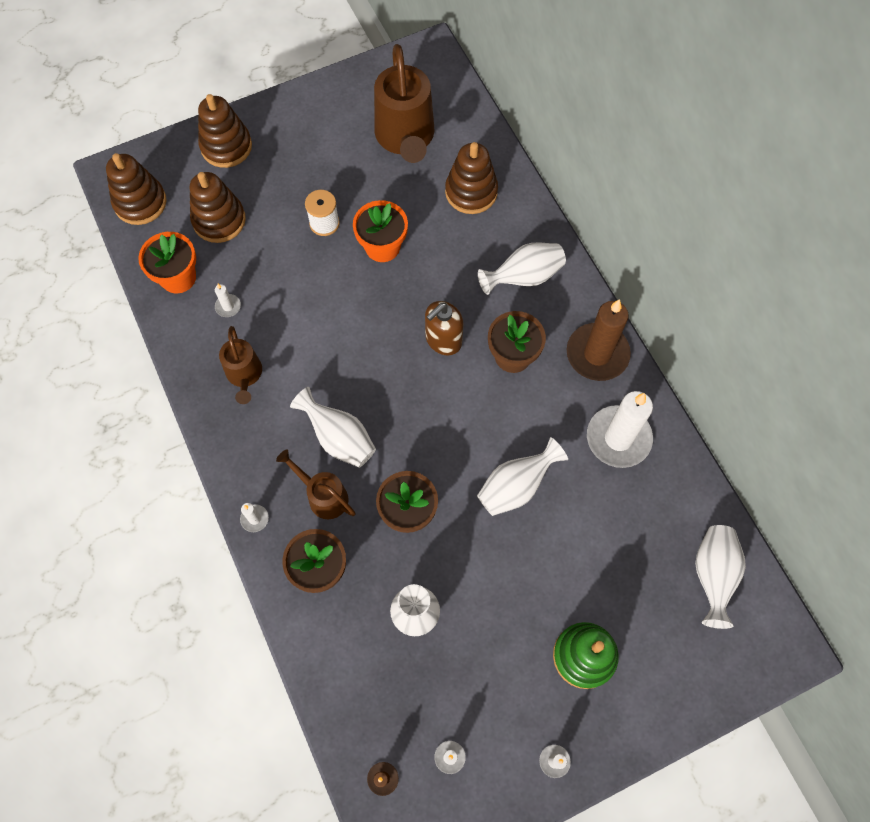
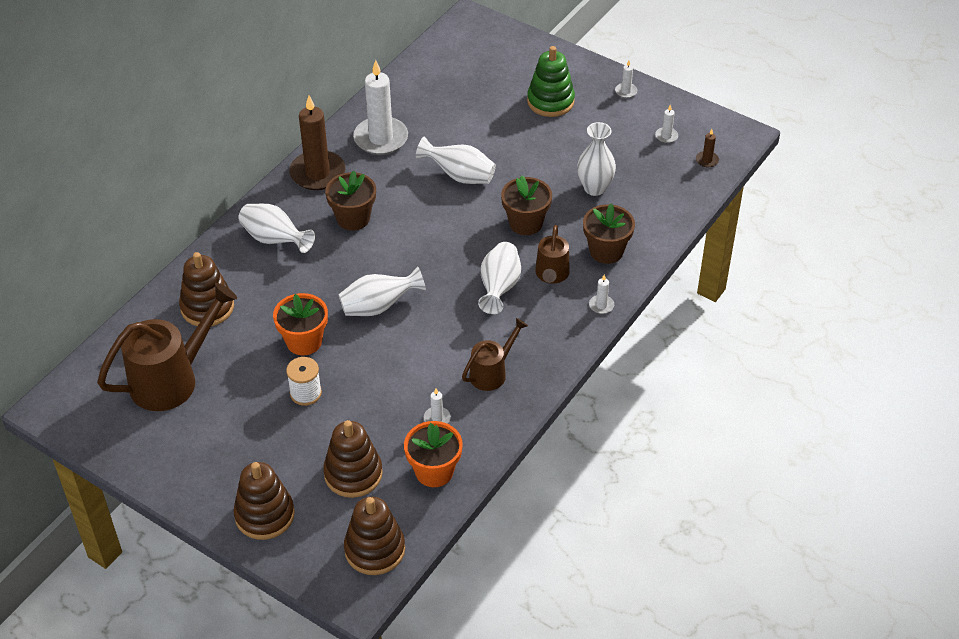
camera: 120 degrees left, 20 degrees down
(443, 340) = (368, 264): brown soap dispenser -> none
(713, 575) = (447, 64): white vase -> white vase (378, 306)

